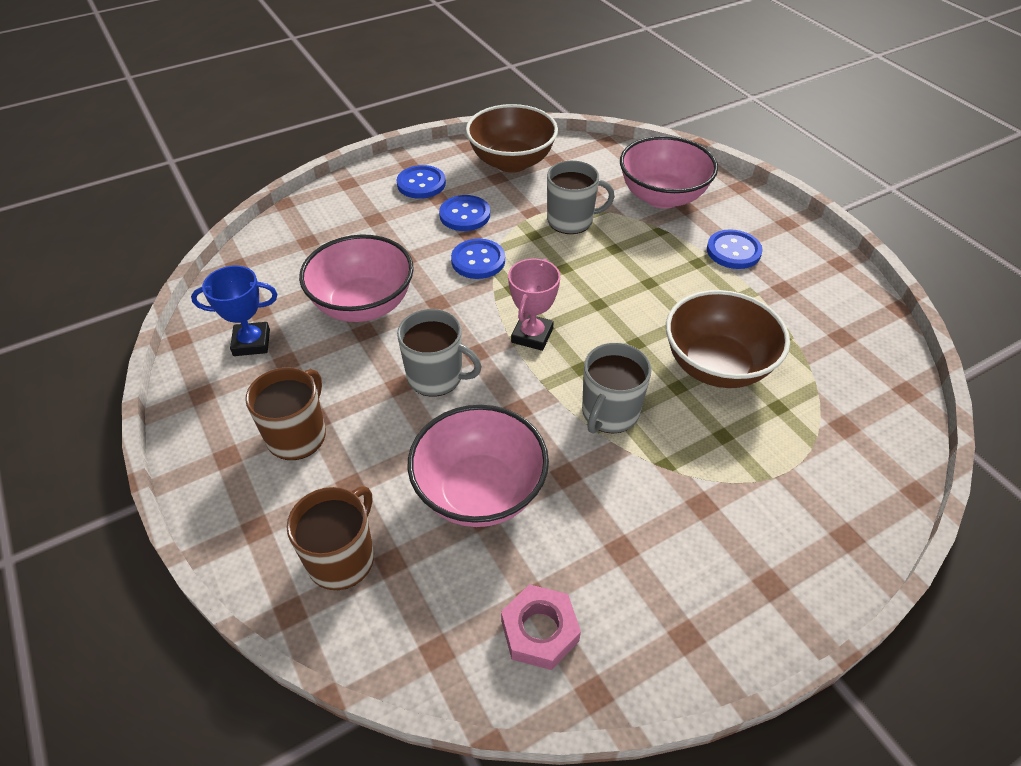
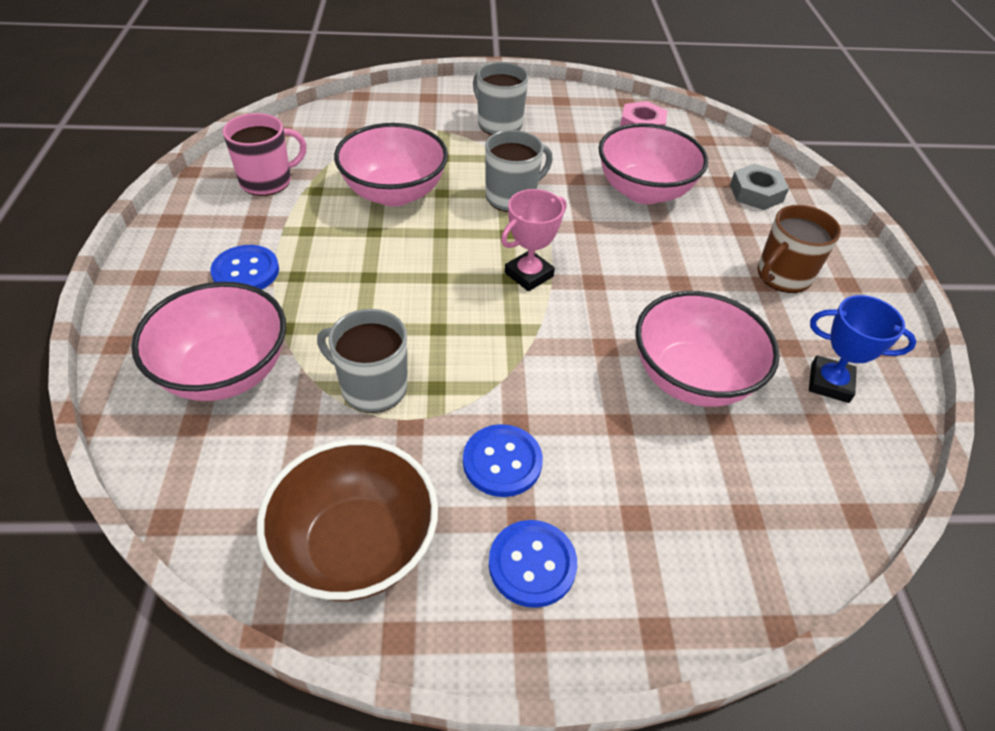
camera: 155 degrees left, 0 degrees up
(342, 558) = (756, 193): brown mug -> grey nut
(436, 377) = (641, 275): grey mug -> grey mug (499, 124)
(478, 260) = (529, 380): blue button -> none
(716, 366) = (394, 193): brown bowl -> pink bowl
(830, 327) = (267, 181): none -> pink mug

